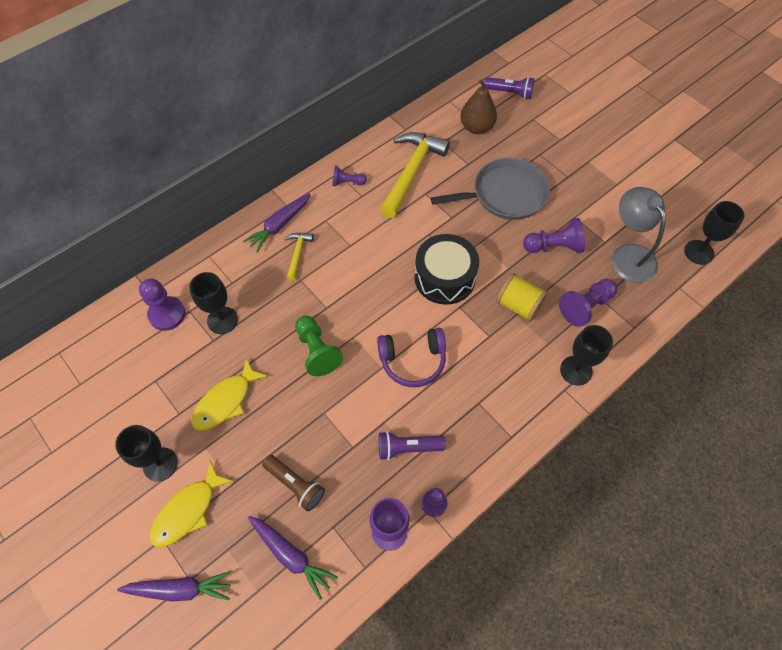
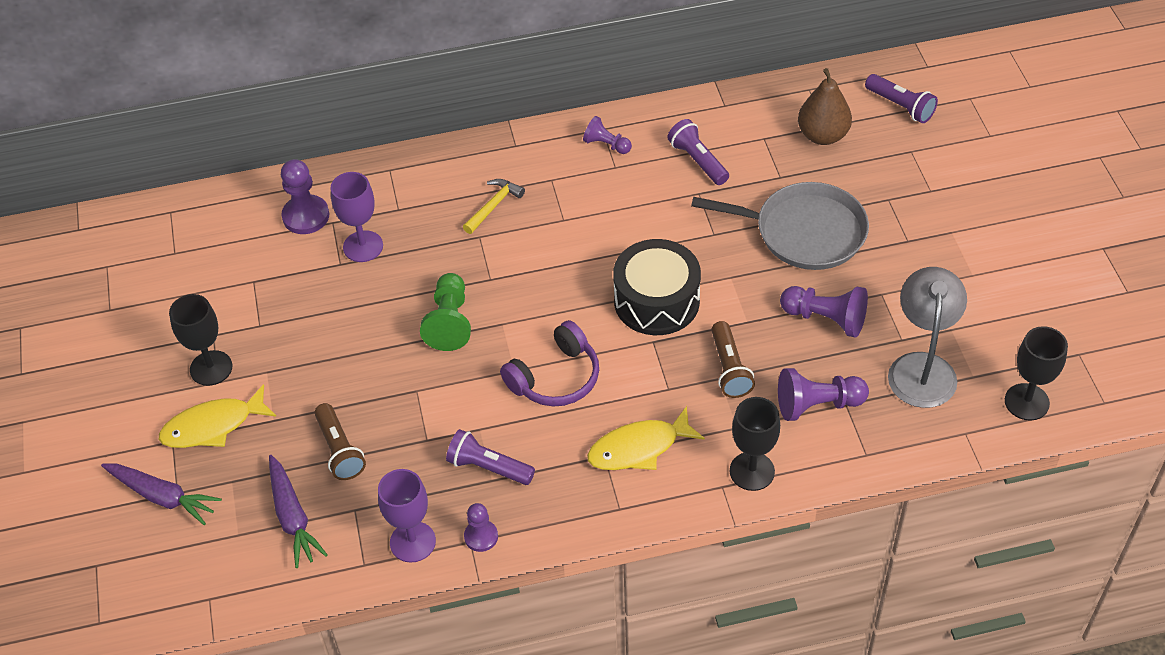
camera: 30 degrees right, 10 degrees down
(222, 320) = (363, 246): black goblet -> purple goblet
(226, 401) = (316, 333): yellow fish -> yellow fish (639, 448)
(279, 225) = (492, 165): purple carrot -> none
(411, 172) = (698, 161): yellow hammer -> purple flashlight
(412, 360) = (555, 377): purple headphones -> purple headphones turned 60 degrees counterclockwise
(518, 305) = (729, 369): yellow spool -> brown flashlight

